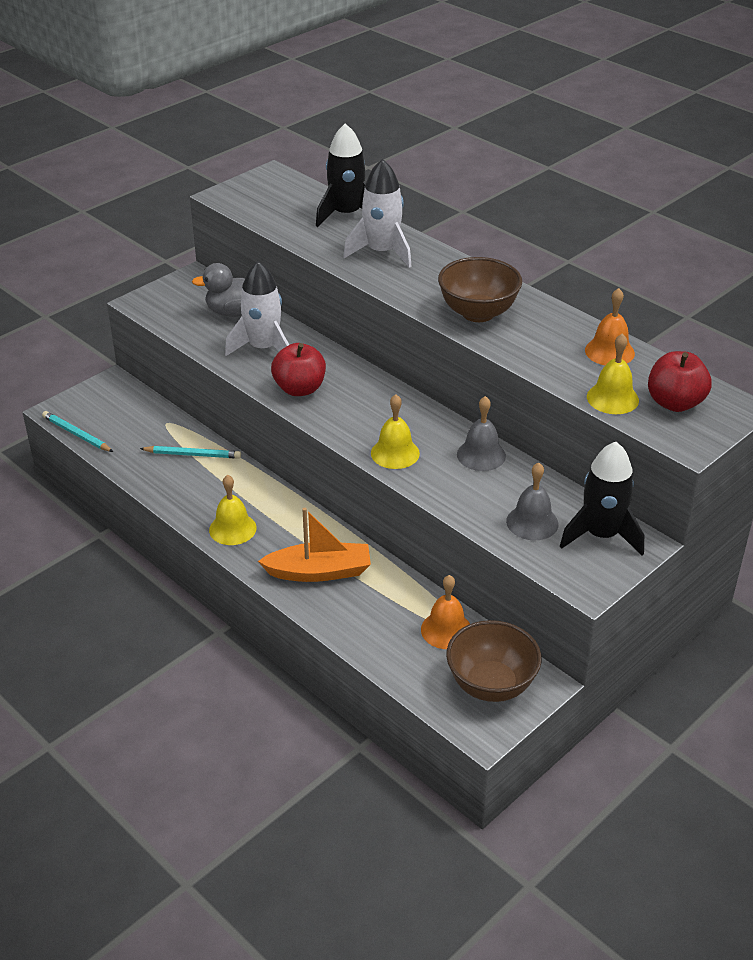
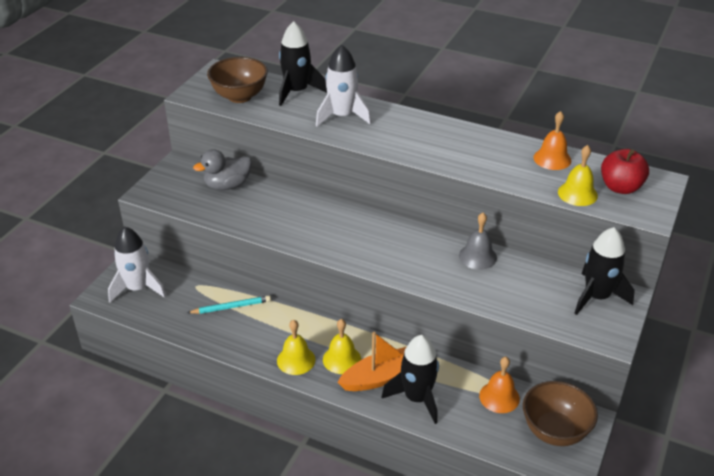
camera: 20 degrees left, 0 degrees up
(76, 434) = (126, 313): turquoise pencil -> none
(263, 348) = (266, 210): white rocket -> white rocket (138, 288)
(299, 389) = (314, 236): red apple -> none
(347, 605) = (417, 398): none -> black rocket
(395, 453) = (415, 270): yellow bell -> yellow bell (342, 359)
(478, 313) = (442, 149): brown bowl -> brown bowl (239, 96)
(532, 522) = (544, 300): grey bell -> none

